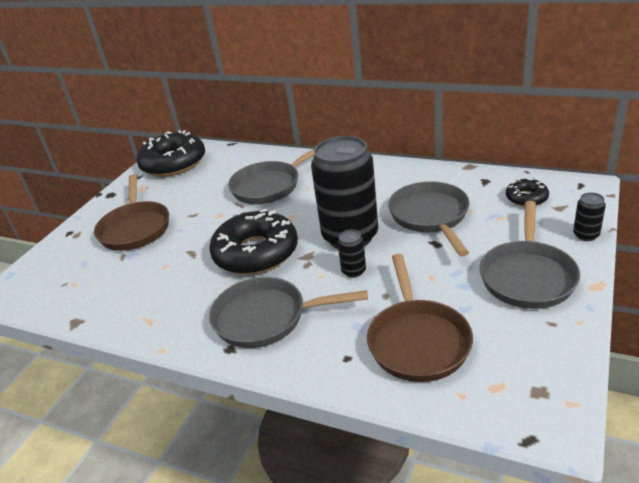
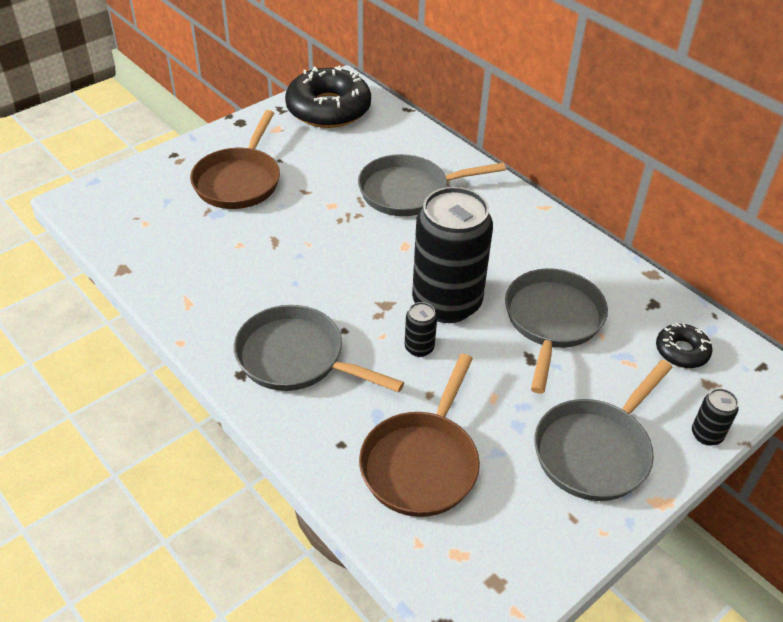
camera: 20 degrees right, 10 degrees up
(256, 253) = (337, 274): black donut -> none

